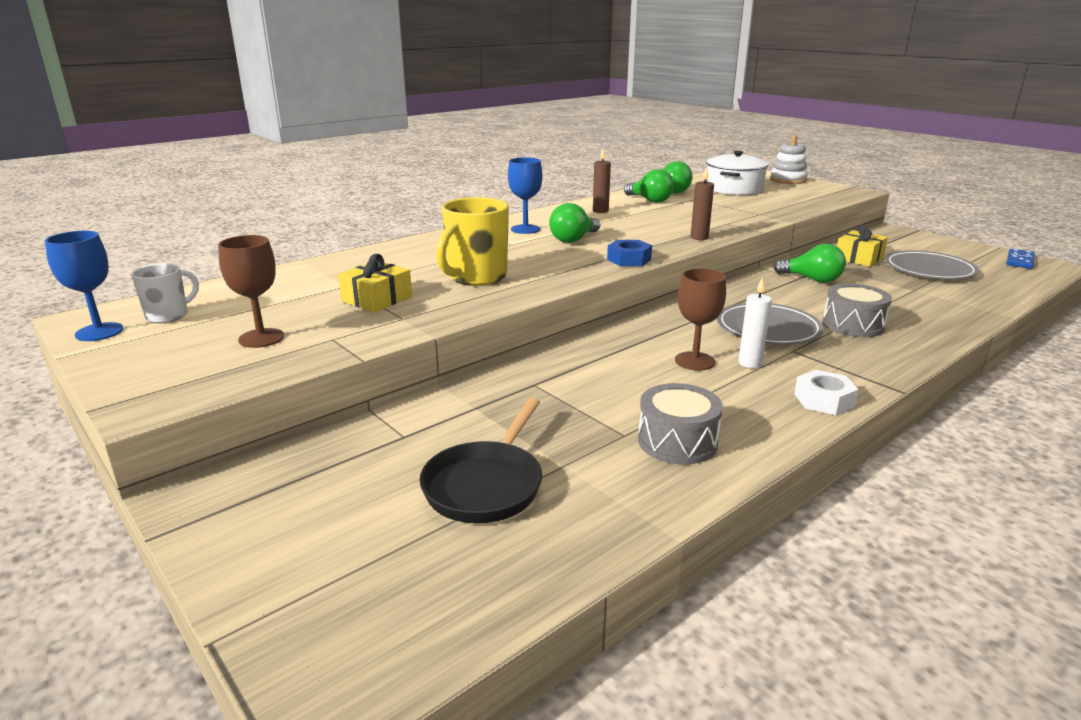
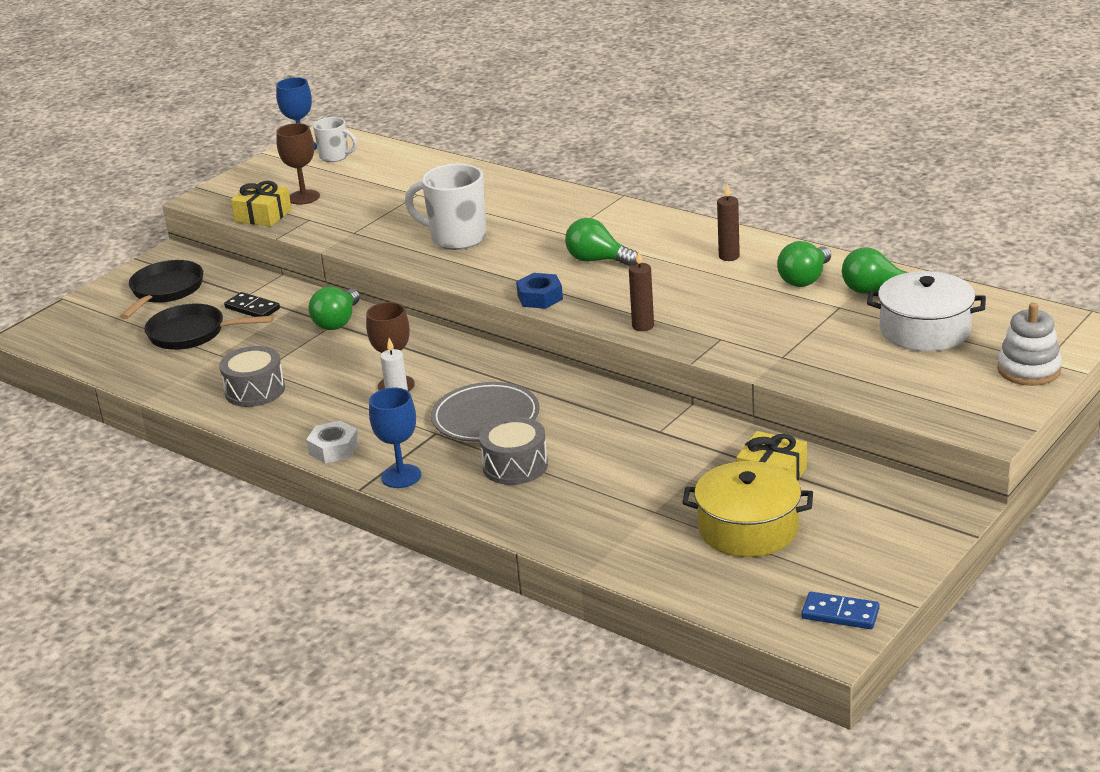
camera: 80 degrees right, 5 degrees up
(318, 507) = (165, 291): none -> black pan
(377, 299) = (390, 213): yellow gift -> yellow gift (263, 215)
(448, 434) = (252, 308): none -> black domino
(476, 277) = (456, 238): yellow mug -> white mug
(525, 229) = (623, 230): blue goblet -> blue goblet (401, 476)
(812, 280) = (658, 440): green light bulb -> green light bulb (337, 322)
(929, 270) = (748, 529): grey plate -> yellow pot

